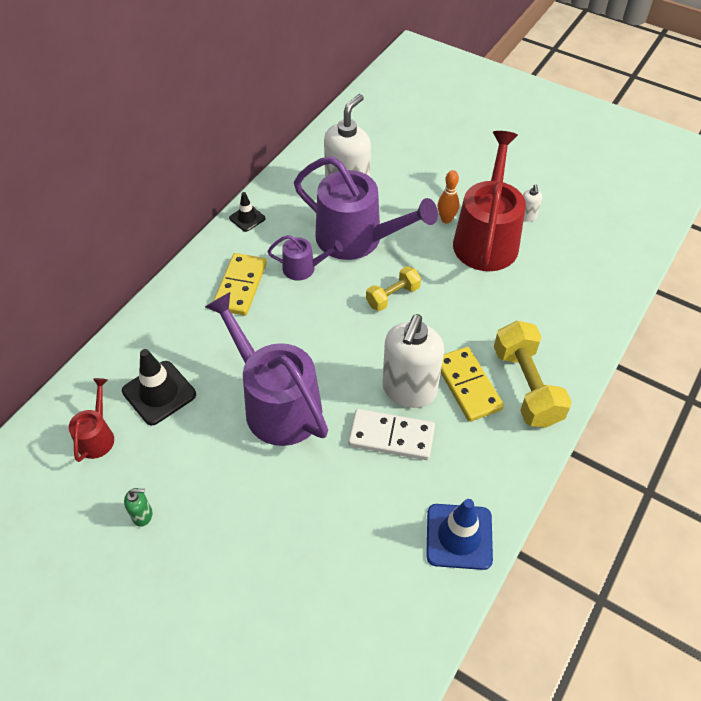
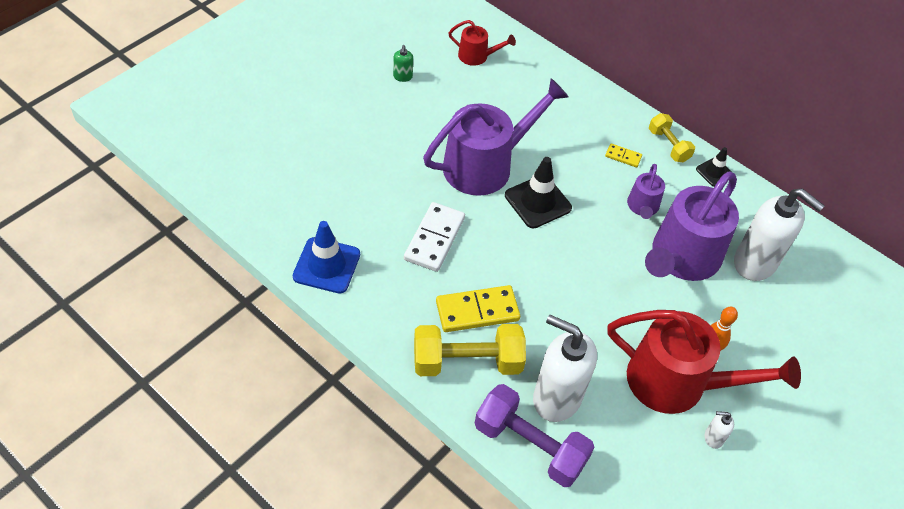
camera: 95 degrees right, 0 degrees up
(159, 393) = (511, 93): black traffic cone -> black traffic cone (538, 202)
(240, 286) = (623, 156): yellow domino -> yellow domino, size x0.49
(392, 296) = (598, 273): yellow dumbbell -> yellow dumbbell (668, 145)
(409, 390) = (481, 262): white soap dispenser -> white soap dispenser (556, 398)
(587, 330) = (530, 445): none -> purple dumbbell

